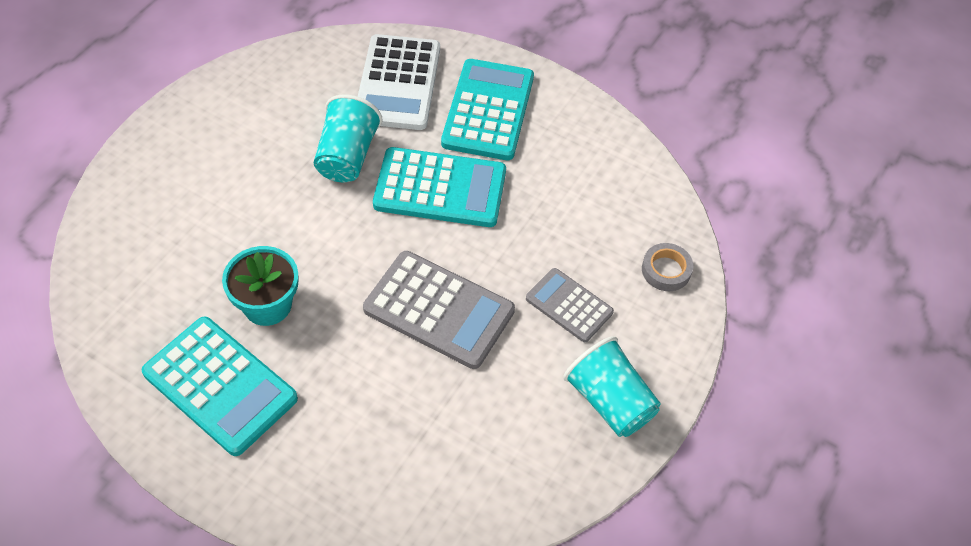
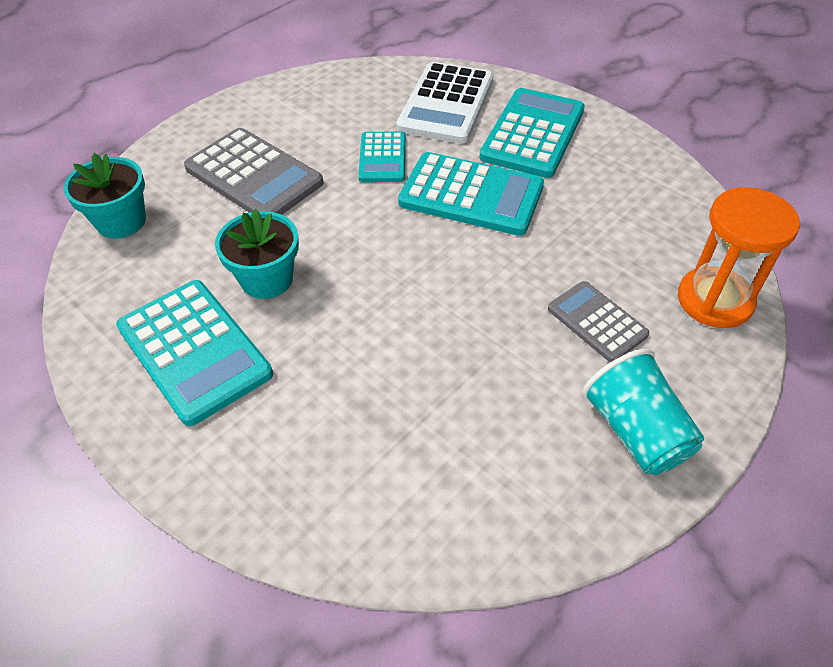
camera: 15 degrees right, 5 degrees down
(106, 262) = (121, 221): none -> turquoise flower pot
(347, 156) = (382, 158): turquoise cup -> turquoise calculator
(439, 310) = (448, 307): grey calculator -> grey calculator (254, 176)
(666, 270) = (714, 300): grey tape -> orange hourglass

